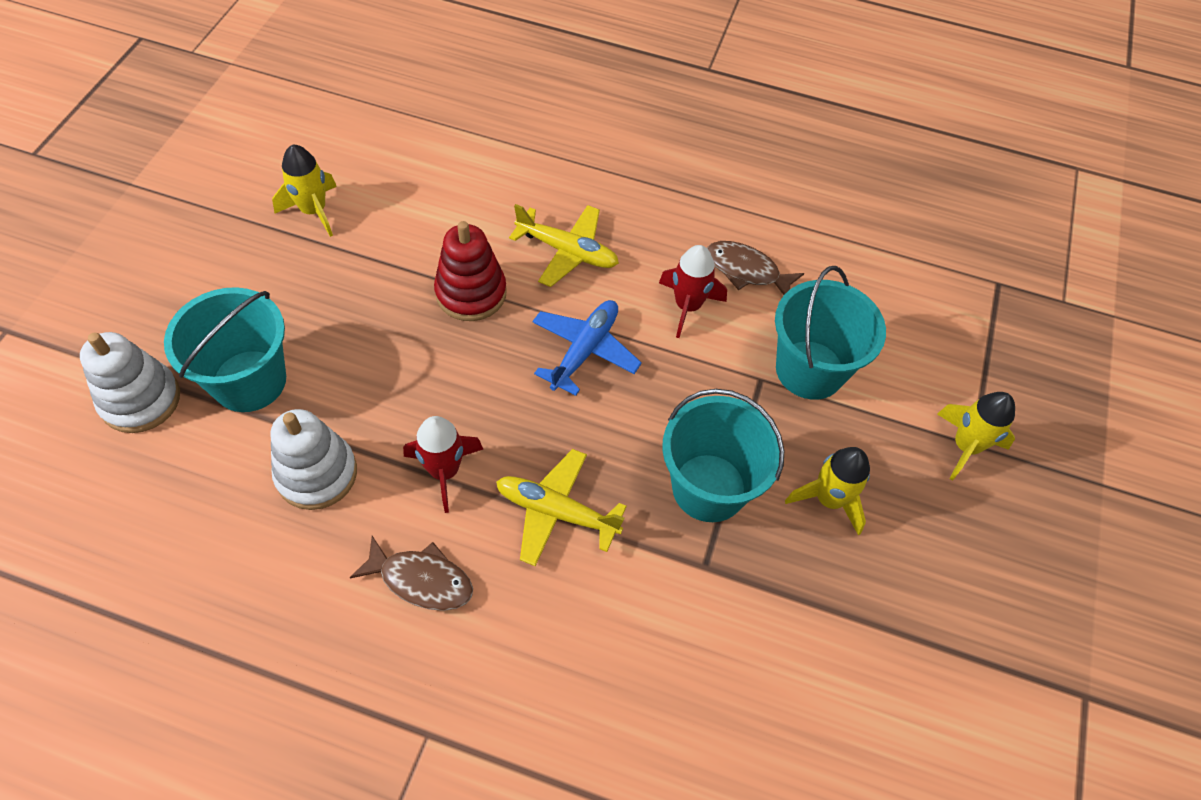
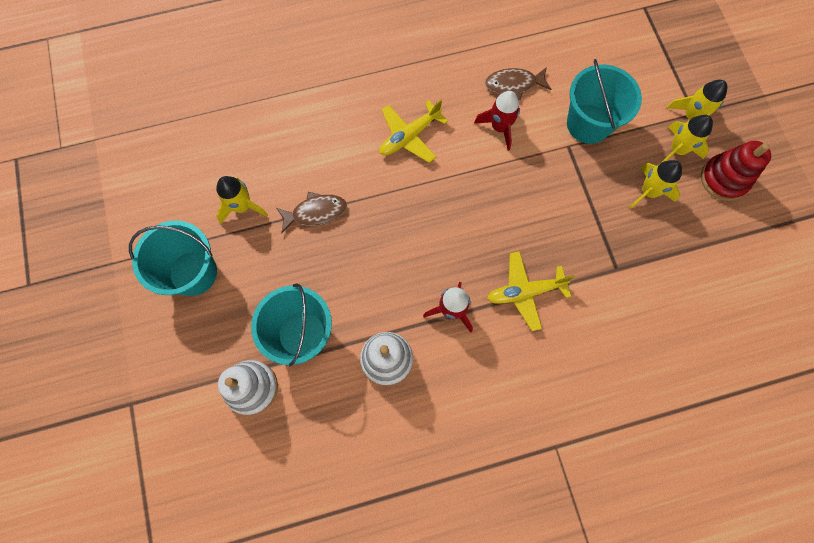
camera: 30 degrees left, 15 degrees up
(421, 580) = (489, 375): brown fish -> brown fish (316, 212)
(471, 293) = (378, 198): red stacking toy -> red stacking toy (724, 179)
(567, 251) = (409, 136): yellow plane -> yellow plane turned 150 degrees clockwise
(585, 350) = (467, 191): blue plane -> none
(709, 487) = (588, 226): turquoise bucket -> turquoise bucket (193, 273)
(913, 473) = (677, 150): none -> yellow rocket

